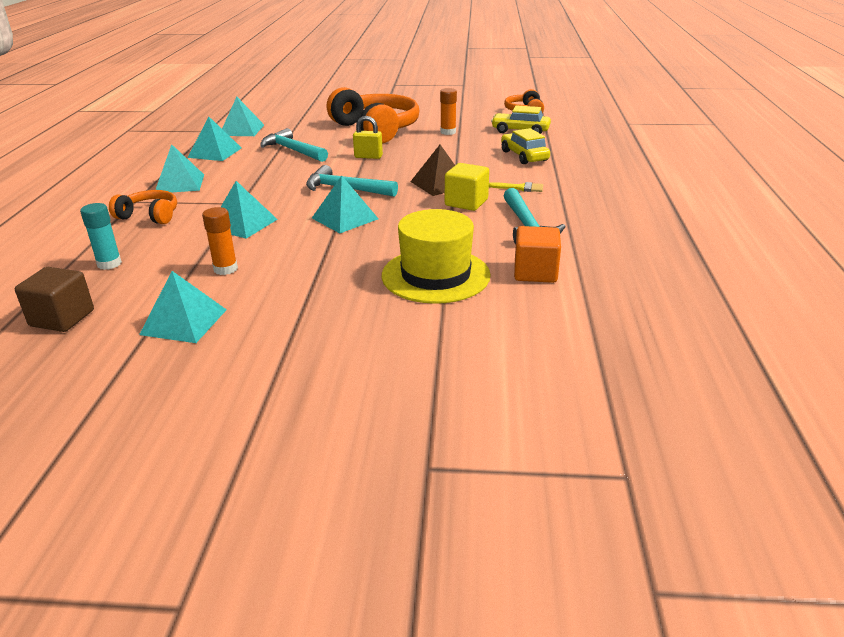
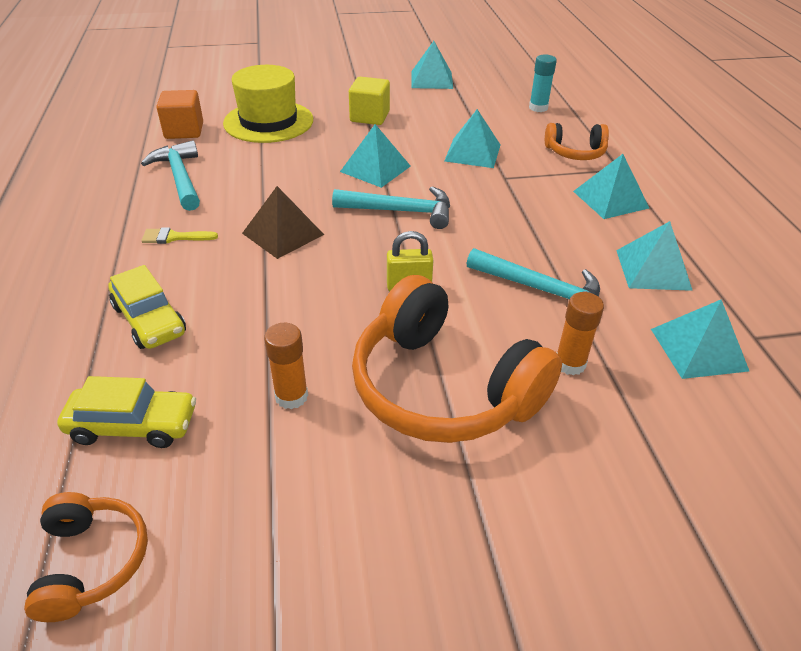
camera: 165 degrees right, 10 degrees up
(62, 318) = (512, 75): brown cube -> none
(225, 269) = (441, 112): orange glue stick -> orange glue stick (570, 364)
(466, 202) = (246, 204): yellow cube -> yellow cube (369, 117)

